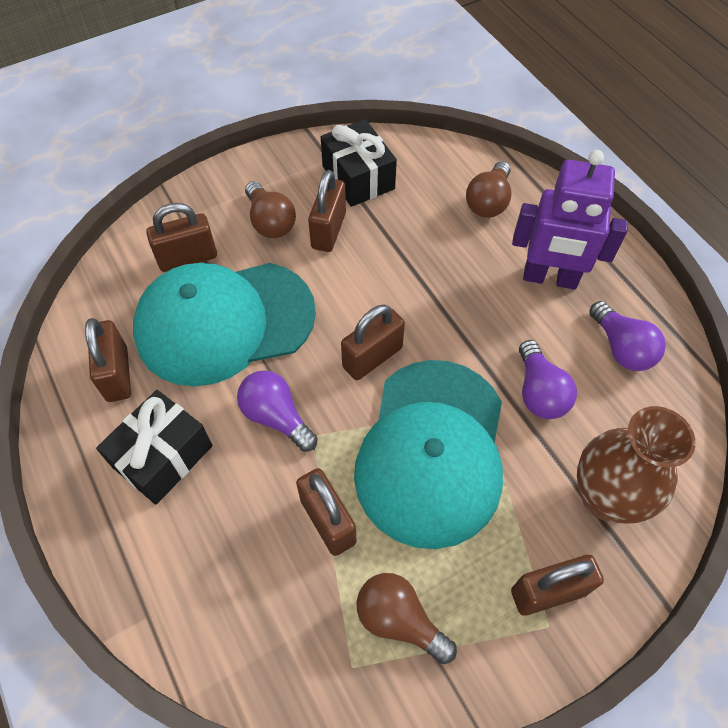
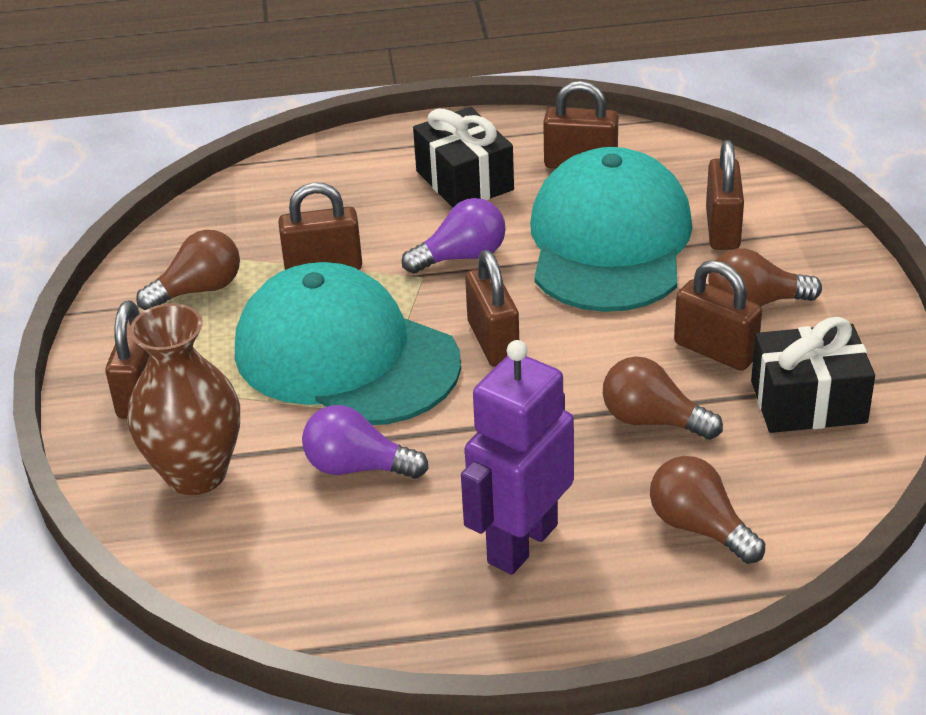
camera: 115 degrees right, 20 degrees down
(411, 245) = (653, 420): none -> brown light bulb
(621, 348) = (368, 572): purple light bulb -> none

